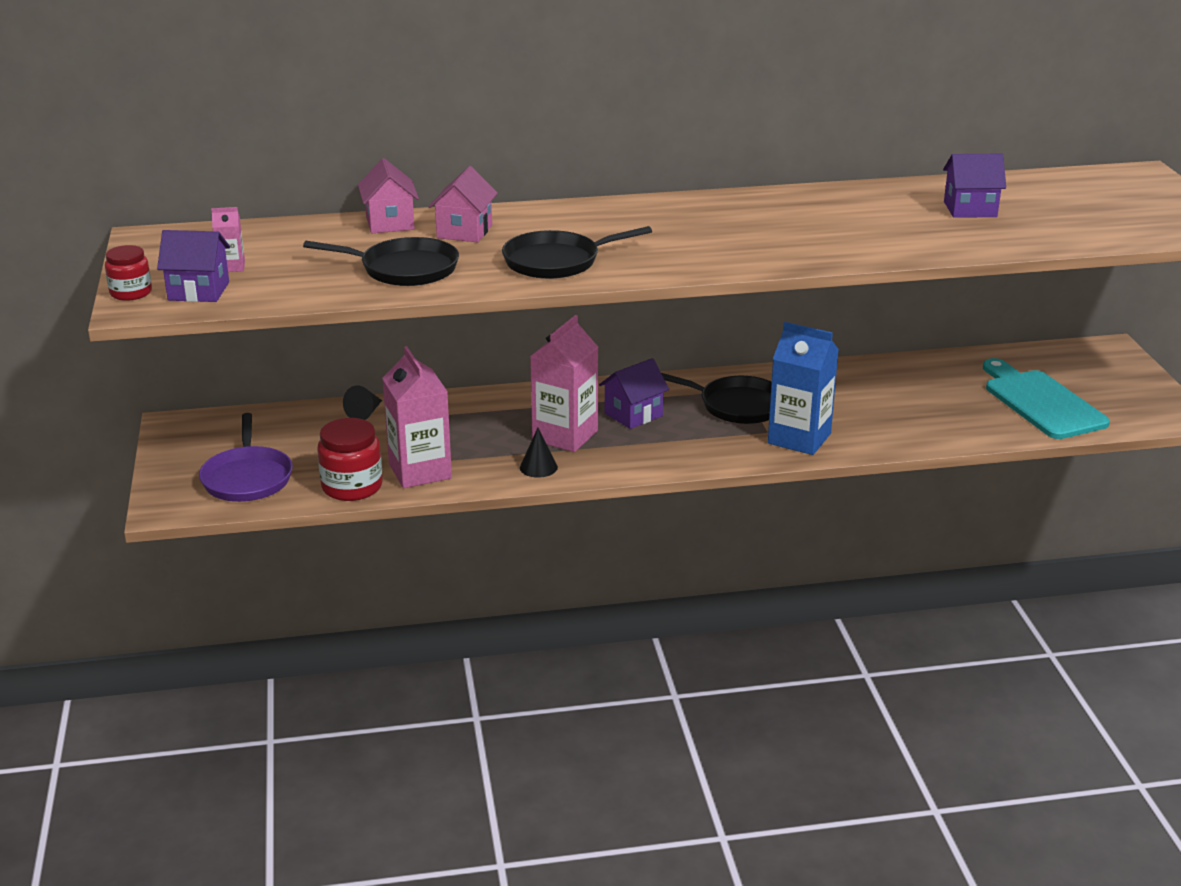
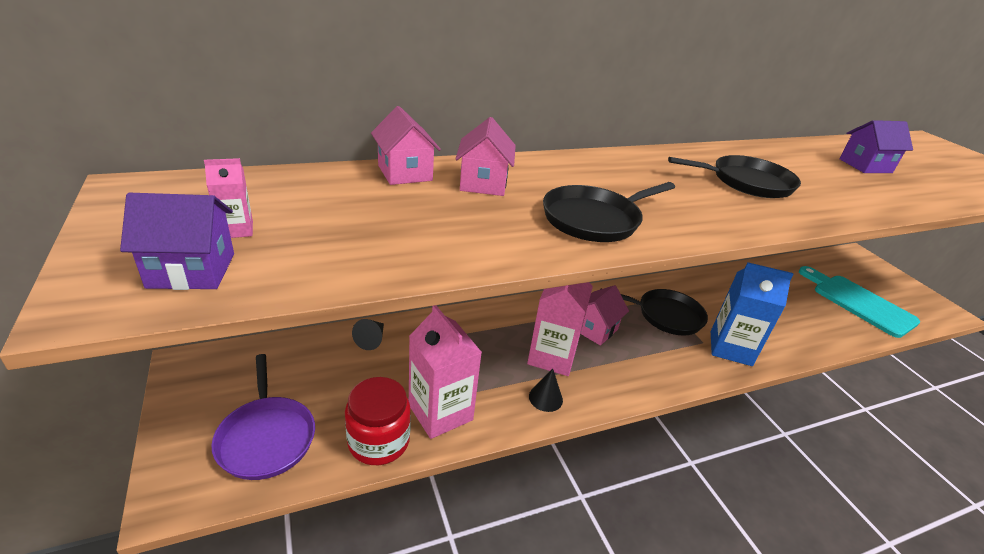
camera: 15 degrees left, 5 degrees up
(131, 293) = (91, 276): red jar -> none
(404, 269) = (444, 231): black pan -> black pan (747, 182)
(633, 414) = (595, 329): purple house -> pink house

